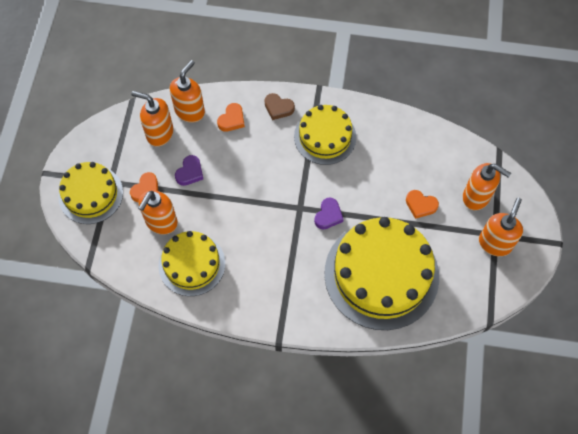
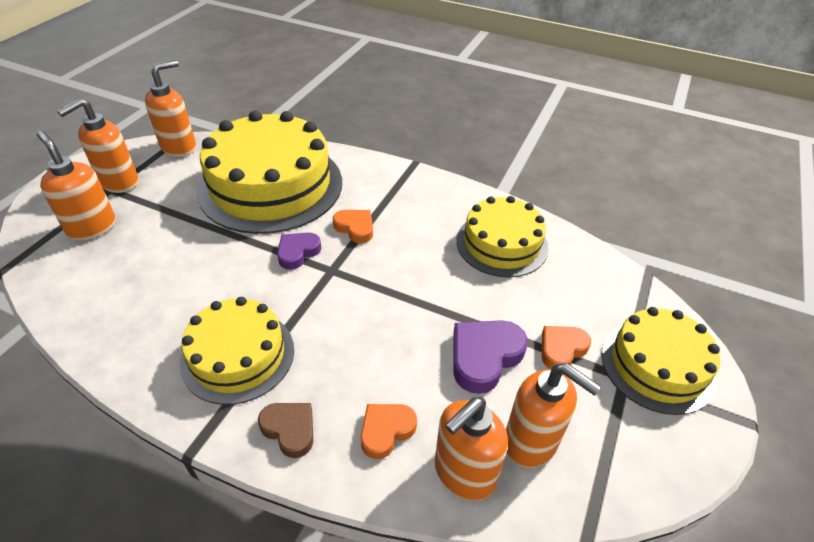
camera: 165 degrees left, 20 degrees down
(161, 222) = (540, 299): orange soap dispenser -> orange soap dispenser (179, 147)
(190, 172) = (484, 357): purple heart -> purple heart, size x1.54
(420, 205) = (170, 235): orange heart -> orange heart (355, 228)

